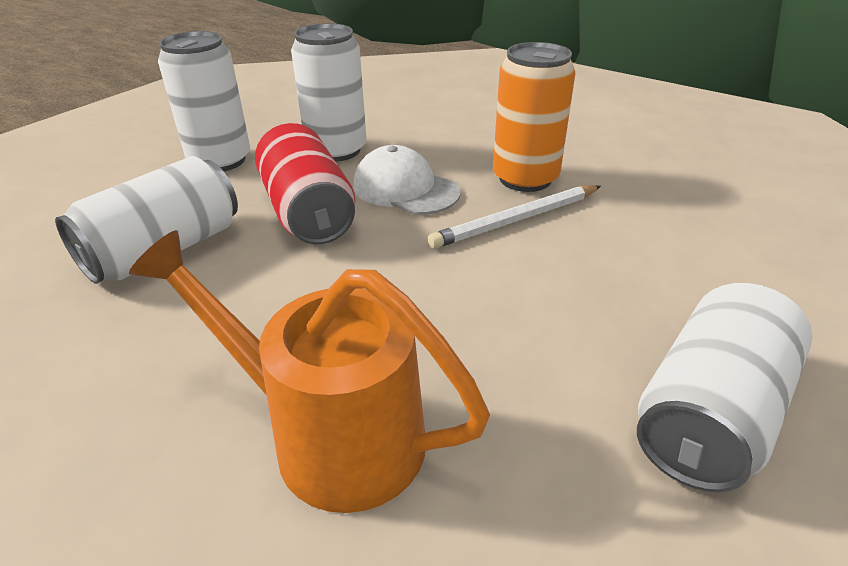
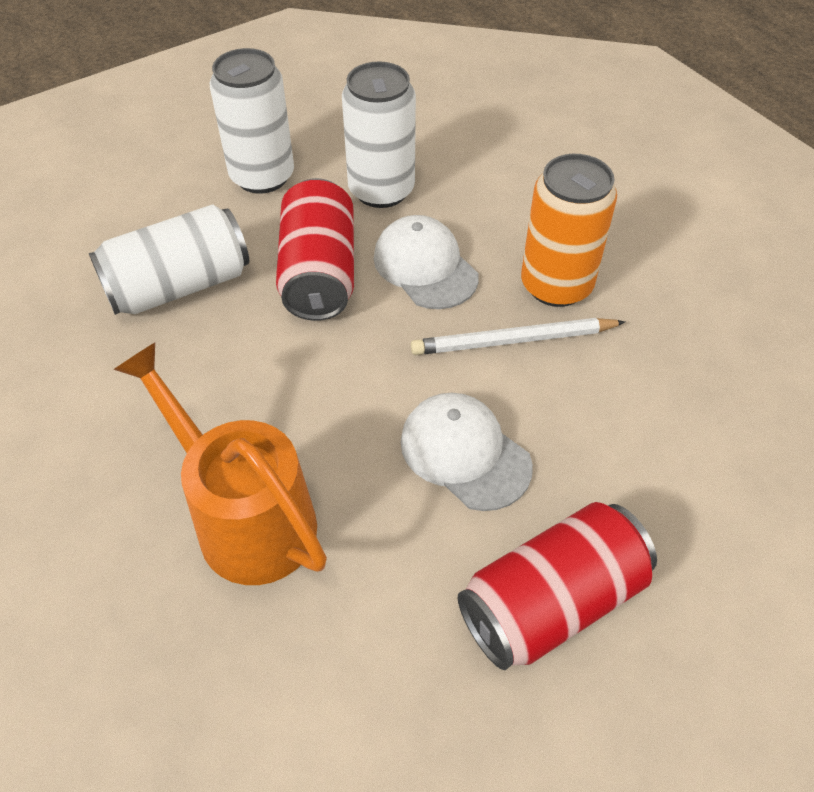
camera: 20 degrees right, 15 degrees up
(531, 311) = (464, 453): none -> white cap
(709, 414) = (551, 602): white can -> red can

